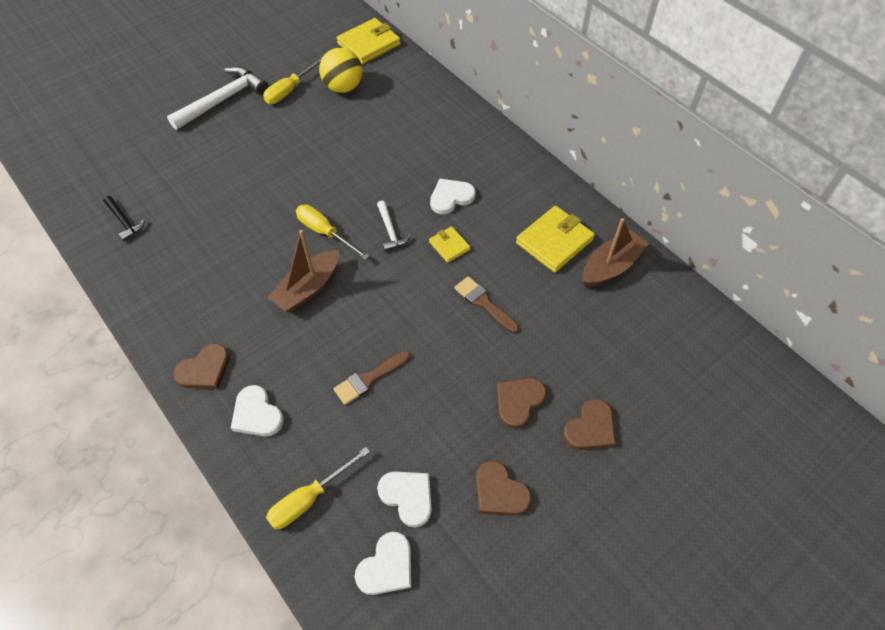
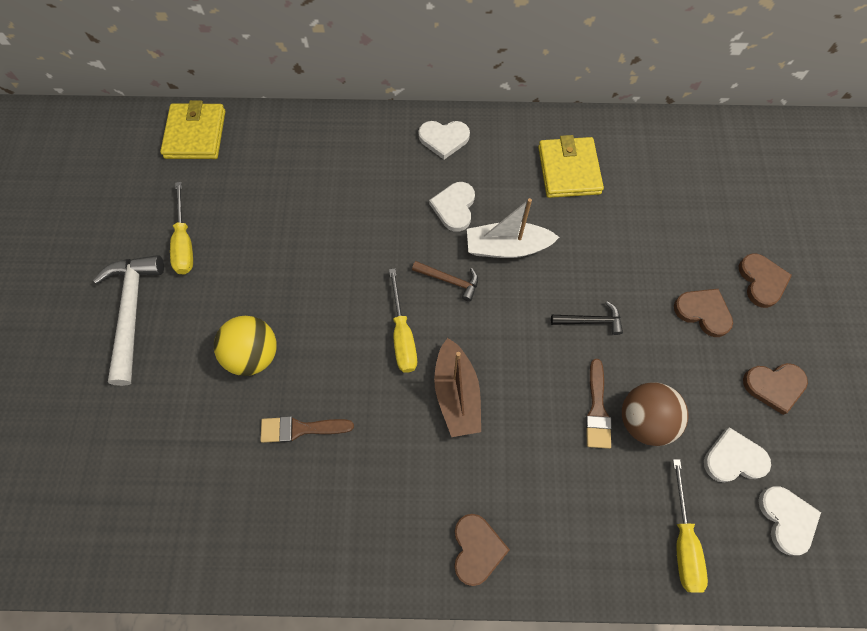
camera: 50 degrees left, 10 degrees up
(124, 222) = (213, 517): black hammer -> black hammer (590, 321)
(257, 414) = (564, 531): white heart -> white heart (444, 139)
(325, 232) = (402, 335): yellow screwdriver -> yellow screwdriver turned 90 degrees counterclockwise
(343, 87) = (231, 195): yellow ball -> yellow ball (253, 355)
(387, 415) = (644, 420): none -> brown ball
(390, 231) = (449, 281): white hammer -> brown hammer
(449, 246) = (507, 247): yellow wallet -> white boat
(483, 303) = (588, 266): brown brush -> brown brush (300, 429)
(519, 402) = (703, 312): brown heart -> brown heart turned 135 degrees clockwise
(611, 266) = (626, 152): brown boat -> none

